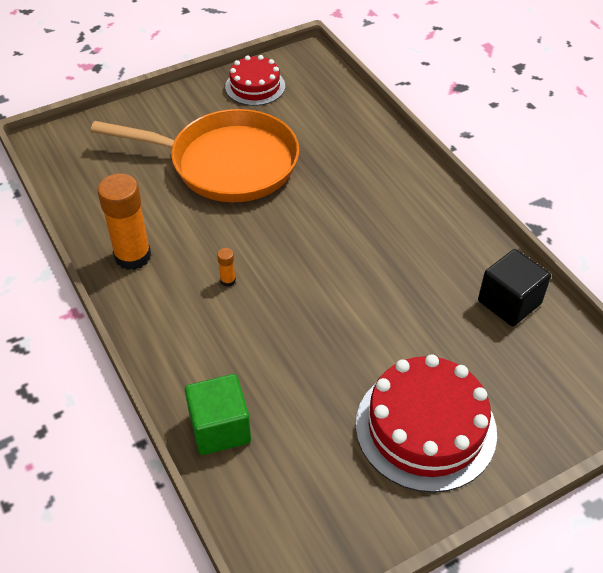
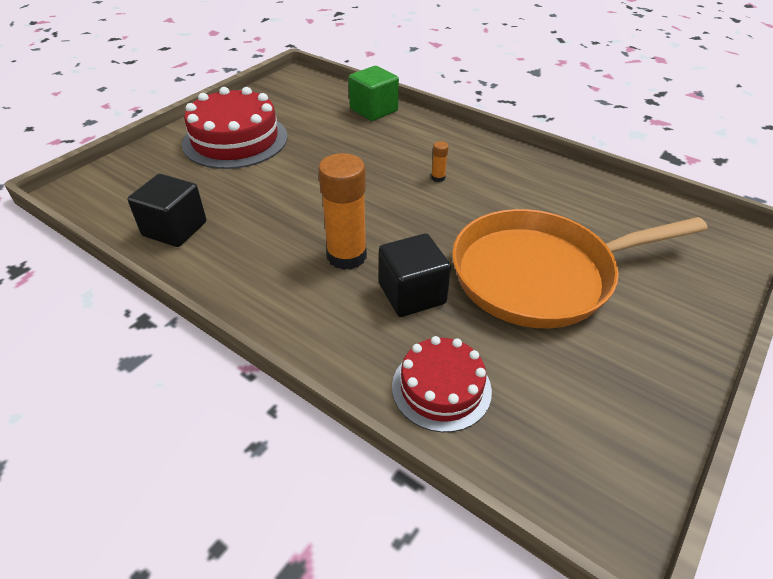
camera: 155 degrees right, 5 degrees down
(133, 256) = (531, 172): orange glue stick -> orange glue stick (346, 256)
(255, 86) = (624, 407): red cake -> red cake (441, 388)
(330, 179) = (412, 294): none -> black cube

